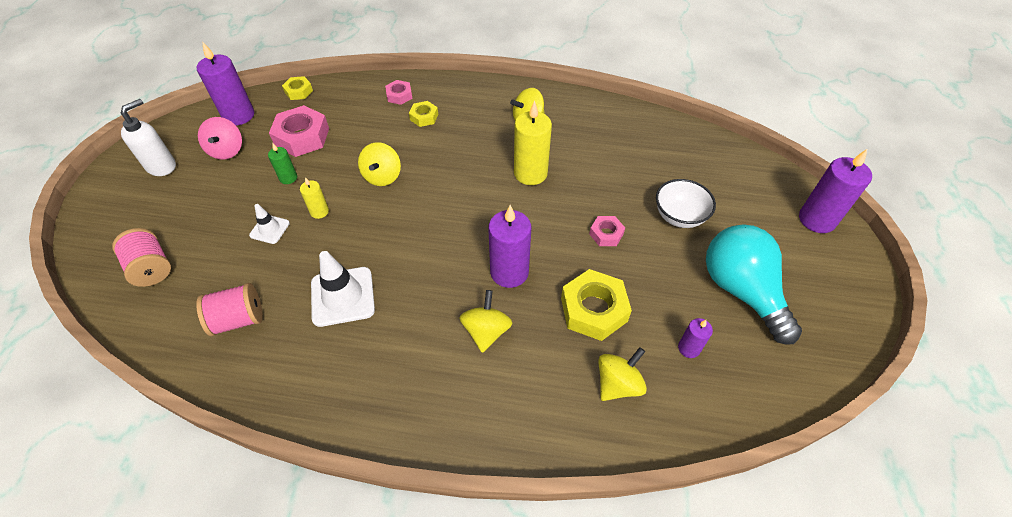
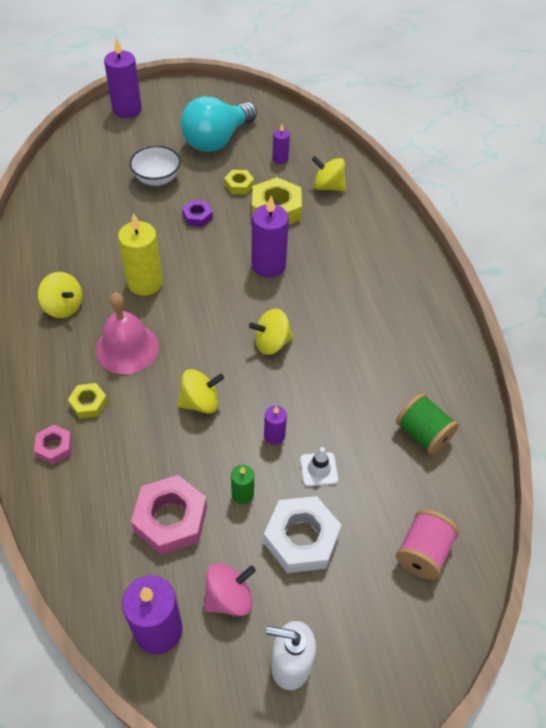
camera: 115 degrees left, 0 degrees up
(229, 199) = (301, 538): none -> white nut
(238, 319) = (422, 434): pink spool -> green spool
(298, 91) = (81, 578): yellow nut -> yellow nut (239, 185)
(319, 211) = (274, 436): yellow candle -> purple candle
(342, 296) = (355, 367): white traffic cone -> none
(463, 147) = (127, 348): none -> pink bell
(486, 331) = (330, 263): yellow spinning top -> yellow spinning top (271, 343)
(606, 234) = (197, 217): pink nut -> purple nut

